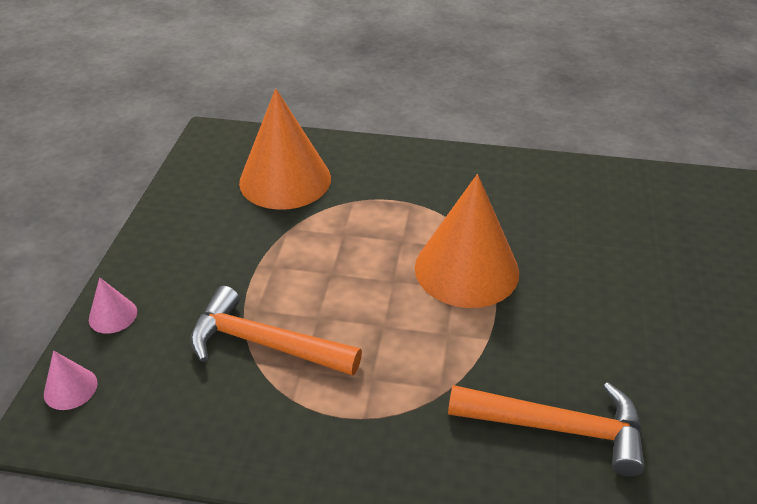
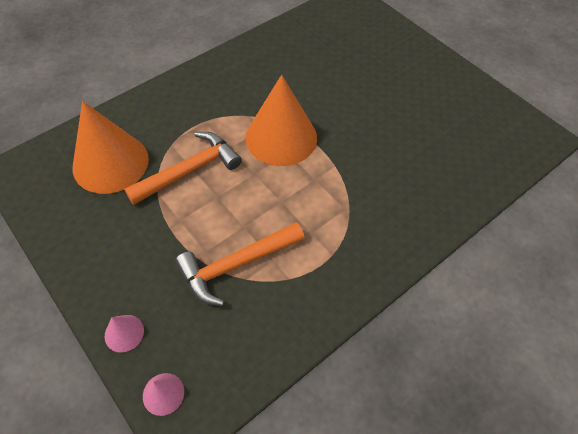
camera: 50 degrees left, 15 degrees up
(557, 427) = (410, 182): orange hammer -> orange hammer (189, 170)

